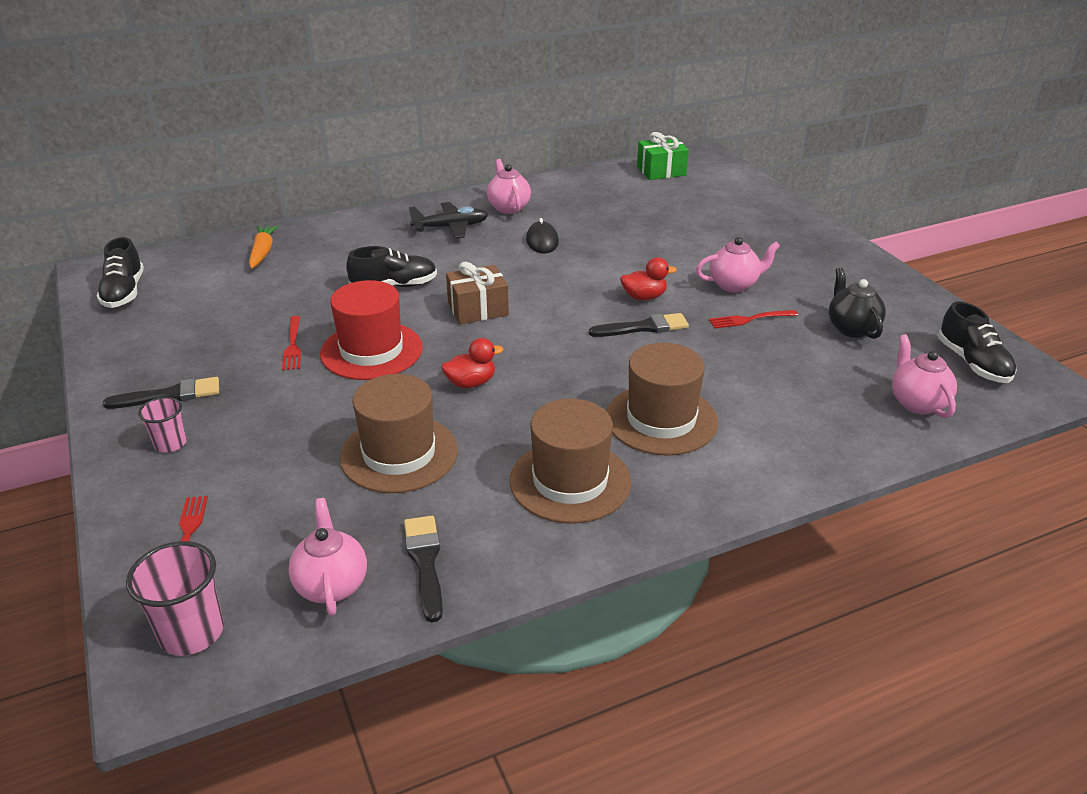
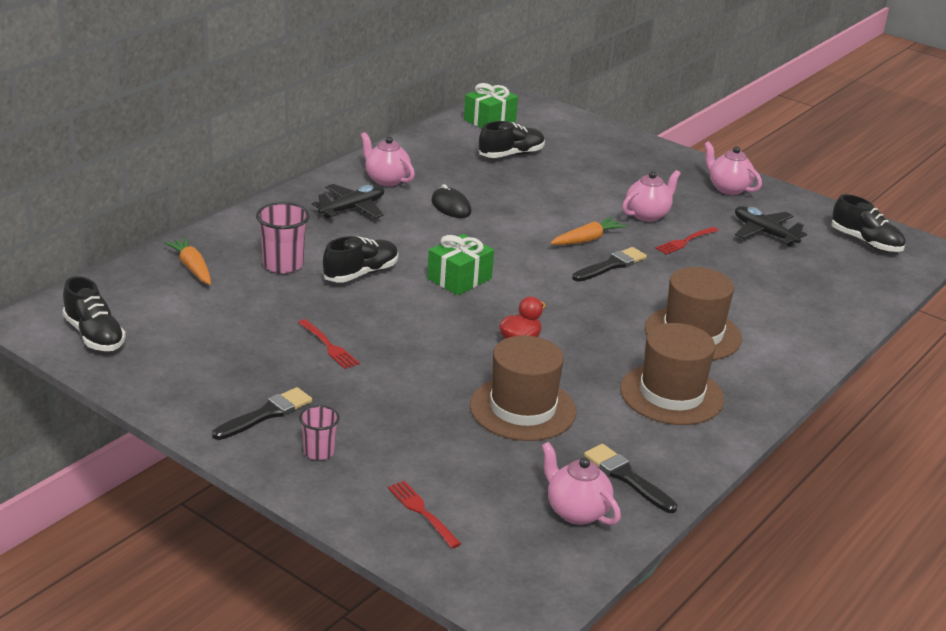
camera: 30 degrees left, 5 degrees down
(191, 632) = (509, 573): pink cup -> pink cup (283, 264)
(371, 351) = (406, 334): red hat -> none
(478, 309) = (459, 279): brown gift -> green gift
(644, 297) = (587, 240): red duck -> orange carrot
(650, 204) = (511, 155): none -> black shoe
(851, 328) = (764, 233): black teapot -> black plane
(917, 403) = (853, 279): pink teapot -> pink teapot (728, 188)

